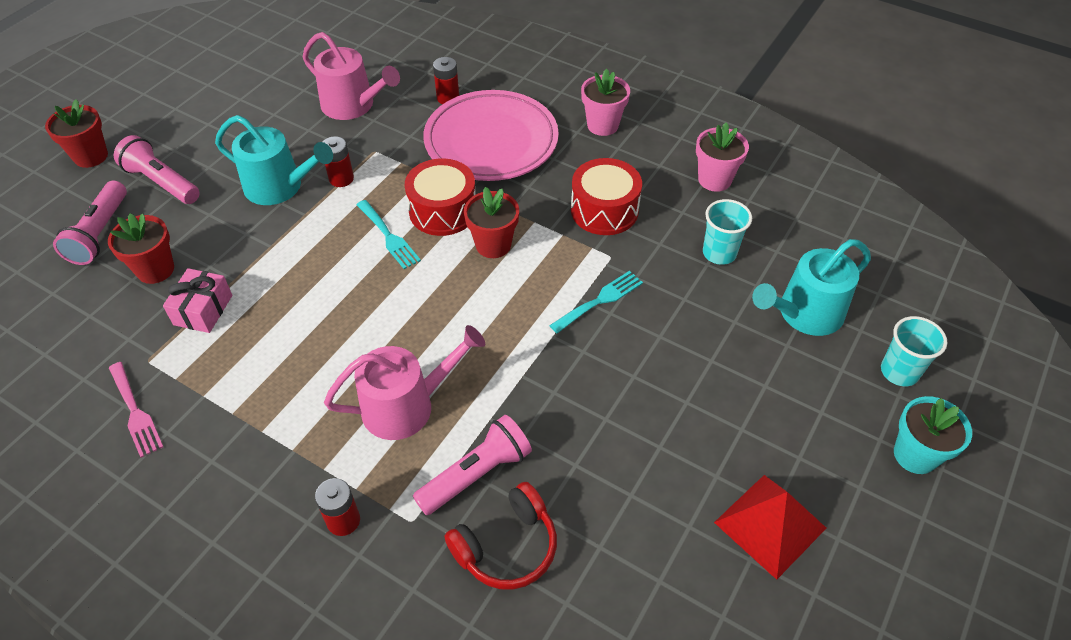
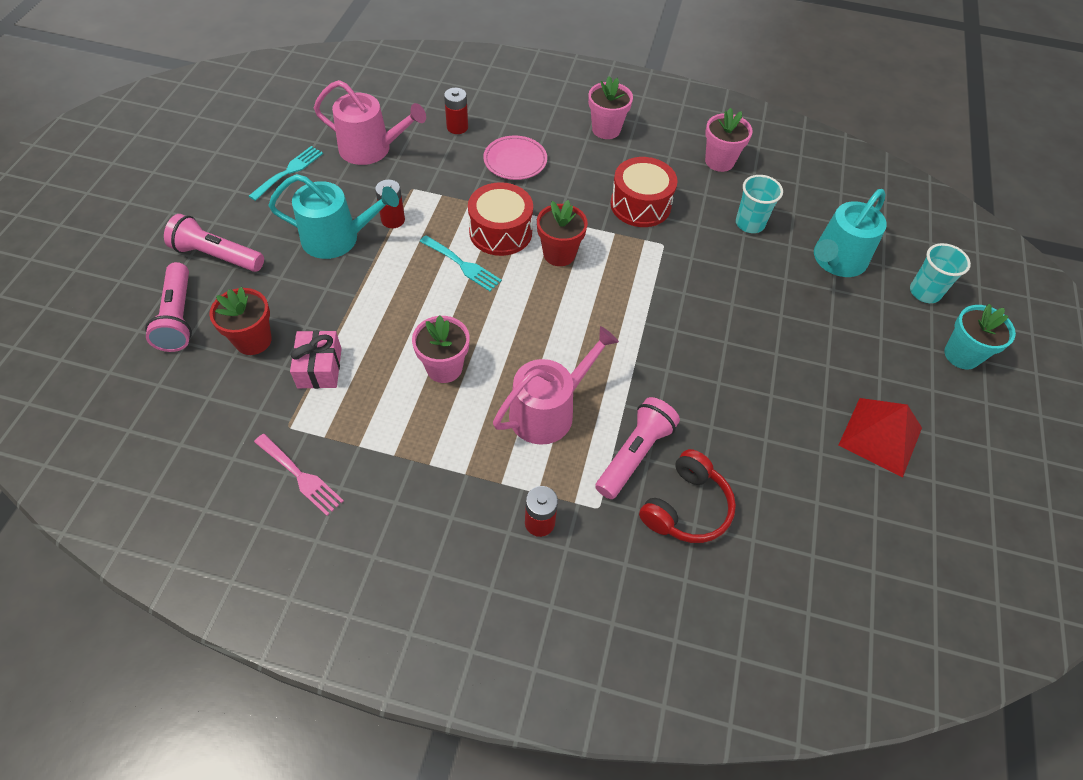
camera: 20 degrees left, 5 degrees up
(91, 156) = (129, 244): red flower pot -> none
(322, 337) = (444, 368): none -> pink flower pot
(491, 141) = (515, 161): pink plate -> pink plate, size x0.51
(600, 300) = (671, 284): turquoise fork -> turquoise fork (289, 171)

